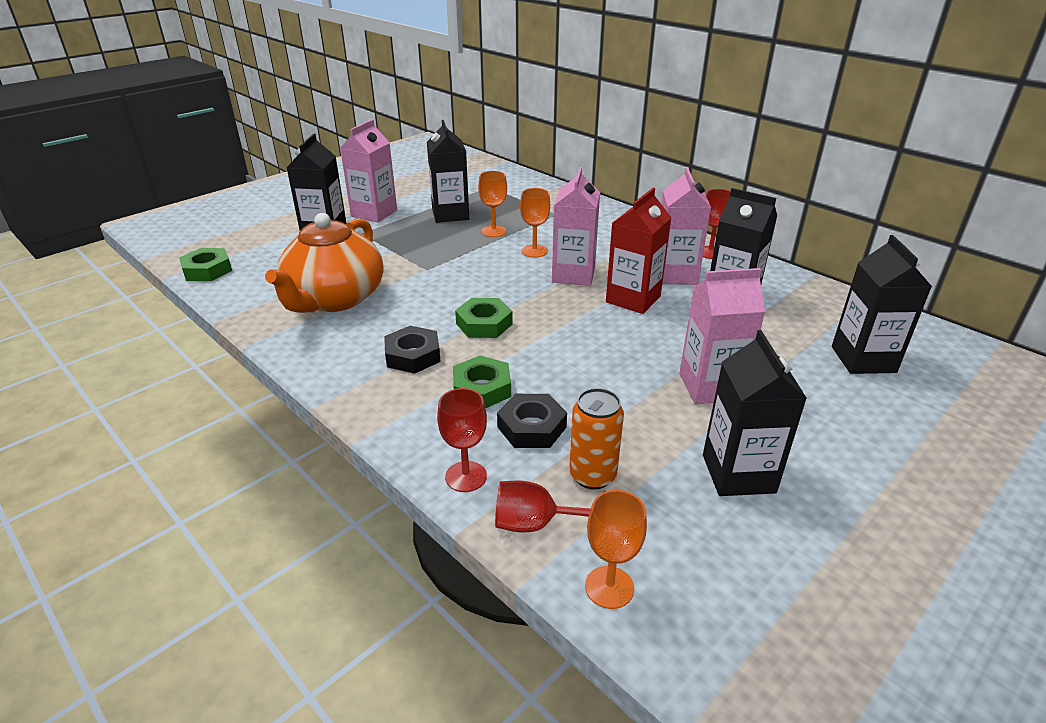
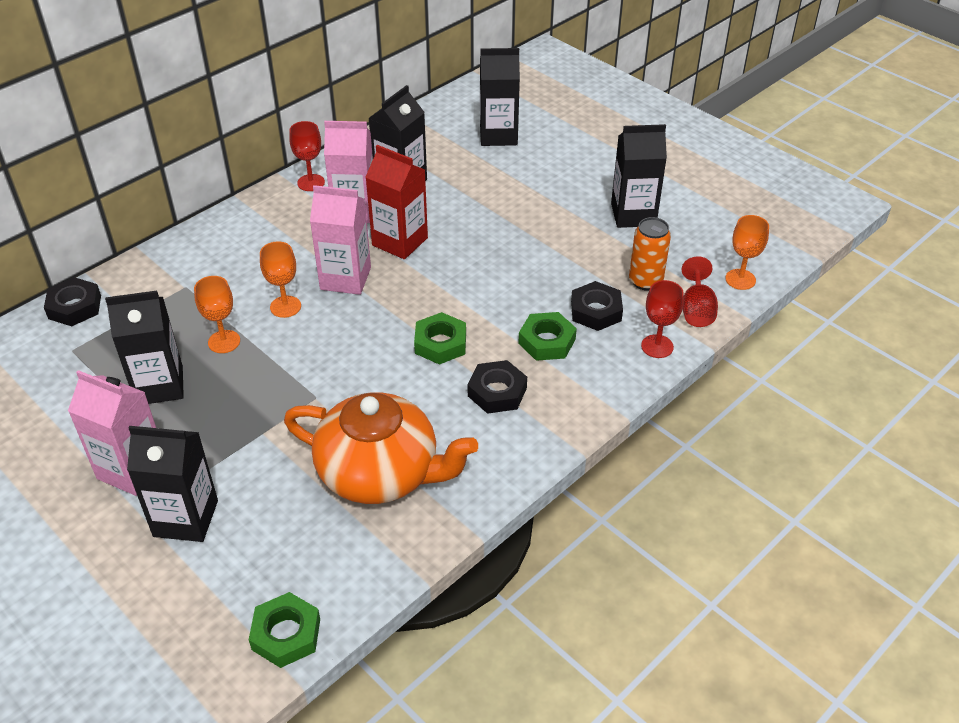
camera: 90 degrees left, 10 degrees up
(532, 183) = (74, 307): none -> black nut
(710, 387) = (537, 213): pink carton -> none

